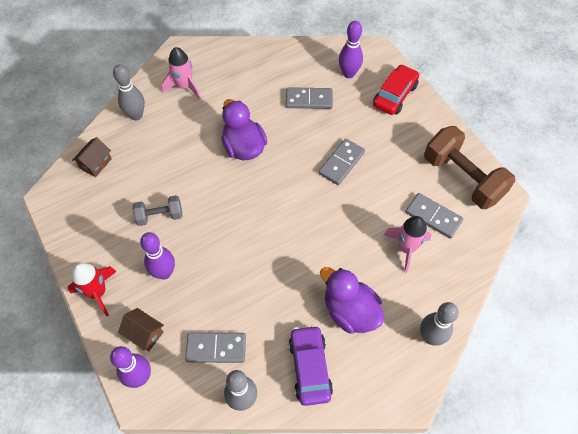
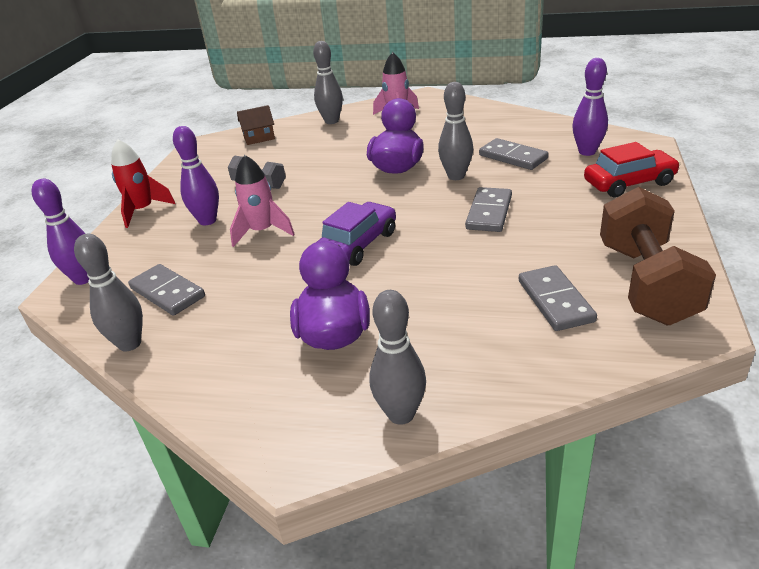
camera: 45 degrees right, 25 degrees down
(144, 334) = (132, 252): brown house -> none
(291, 137) = (456, 176): none -> grey bowling pin
(309, 368) = (224, 358): purple car -> purple car (358, 244)
(341, 163) = (489, 212): grey domino -> grey domino turned 60 degrees counterclockwise
(406, 248) = (479, 313): pink rocket -> pink rocket (262, 231)

